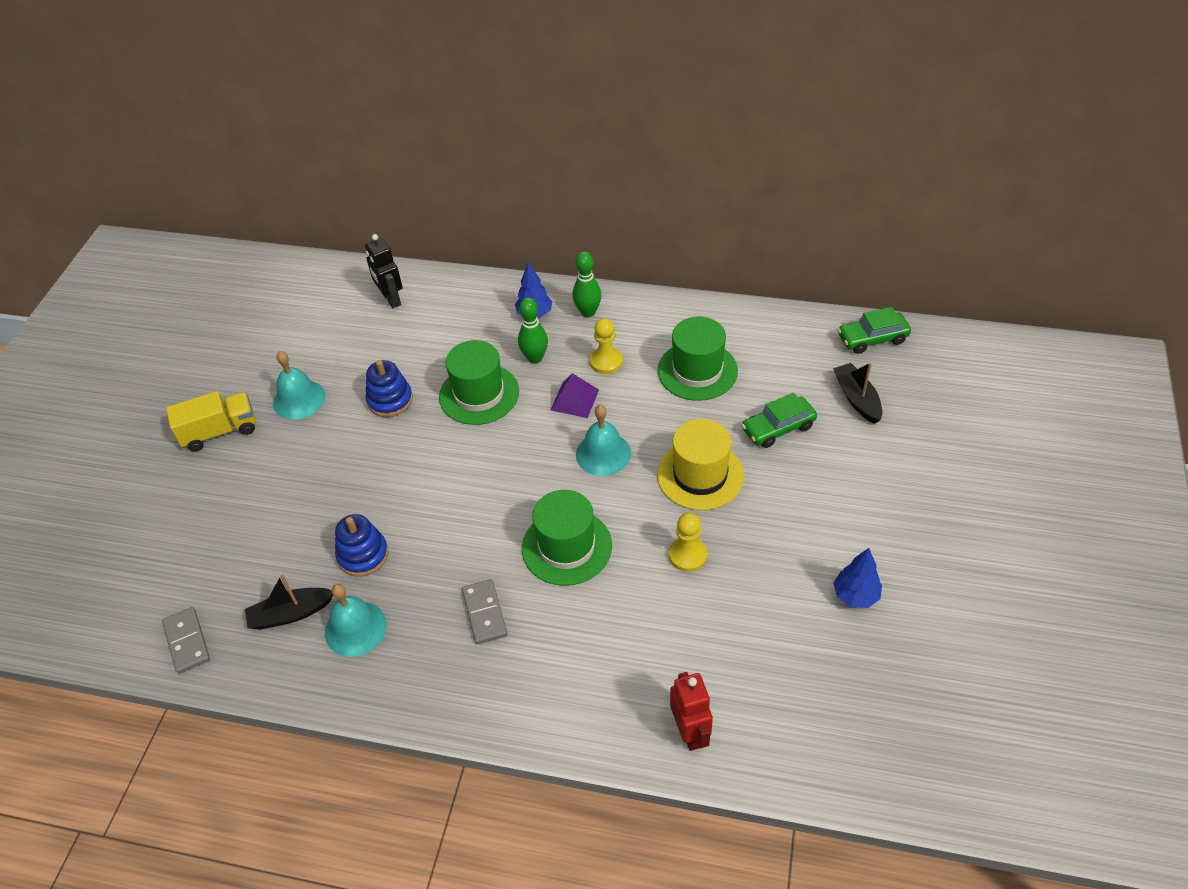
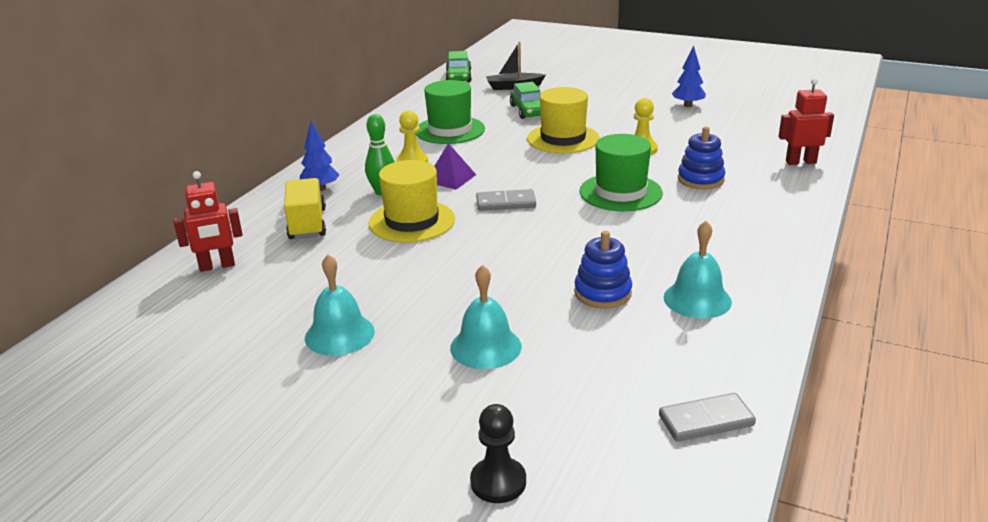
camera: 80 degrees left, 20 degrees down
(135, 526) = (498, 482): none -> black pawn
(219, 431) = (355, 402): yellow truck -> yellow truck (307, 224)
(291, 614) = (673, 340): black boat -> none
(390, 400) = (385, 271): blue stacking toy -> blue stacking toy (700, 179)
(391, 299) = (217, 266): black robot -> red robot
(479, 394) = (412, 221): green hat -> yellow hat
(484, 613) = (686, 231): grey domino -> grey domino (506, 203)
(588, 312) = (341, 165): green bowling pin -> none
(603, 453) = (522, 171): turquoise bell -> turquoise bell (485, 347)

